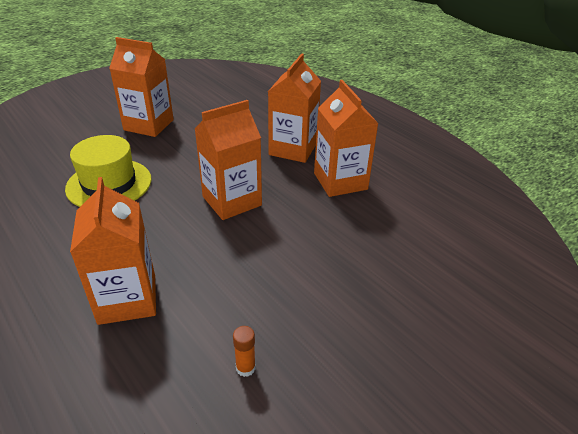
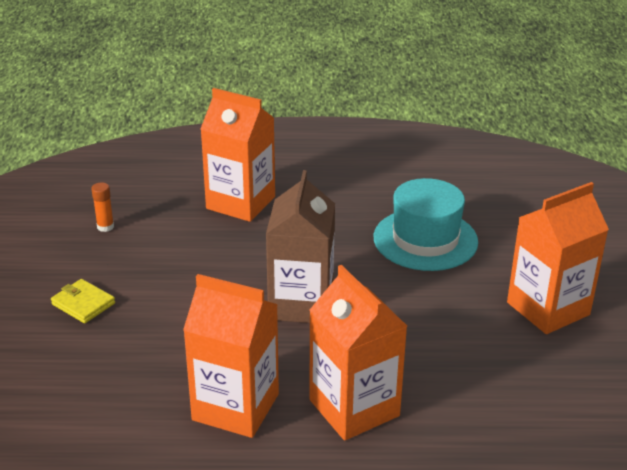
camera: 130 degrees right, 5 degrees down
(109, 184) = (425, 239): yellow hat -> turquoise hat
(232, 201) = (301, 304): orange carton -> brown carton
(347, 299) = (83, 304): none -> yellow wallet

